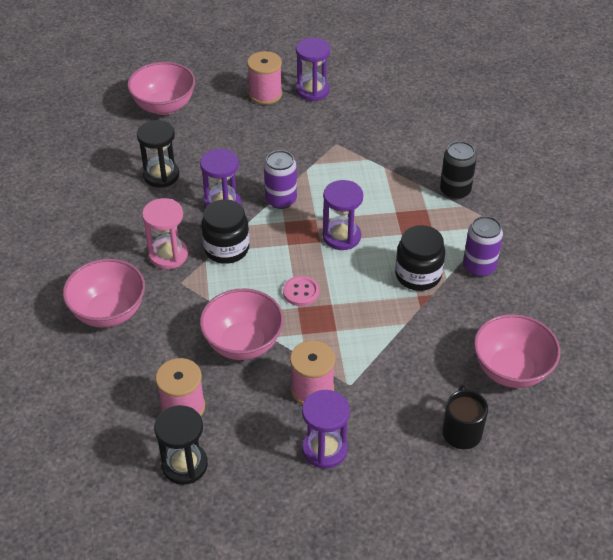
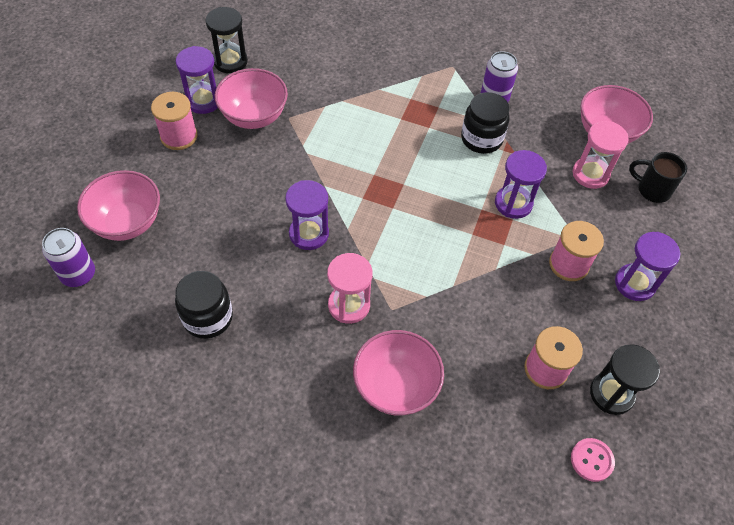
camera: 65 degrees left, 10 degrees up
(161, 175) = (231, 266): black hourglass -> black hourglass (230, 61)
(226, 249) = (370, 255): black jar -> black jar (208, 317)
(243, 343) = (493, 291): pink bowl -> pink bowl (254, 116)
(281, 200) = (333, 188): purple can -> purple can (78, 274)
(301, 292) = (456, 224): pink button -> pink button (591, 460)
(341, 236) = (407, 167): purple hourglass -> purple hourglass (513, 203)
(441, 373) = (590, 174): none -> pink hourglass
(455, 191) = (402, 72): black can -> none

